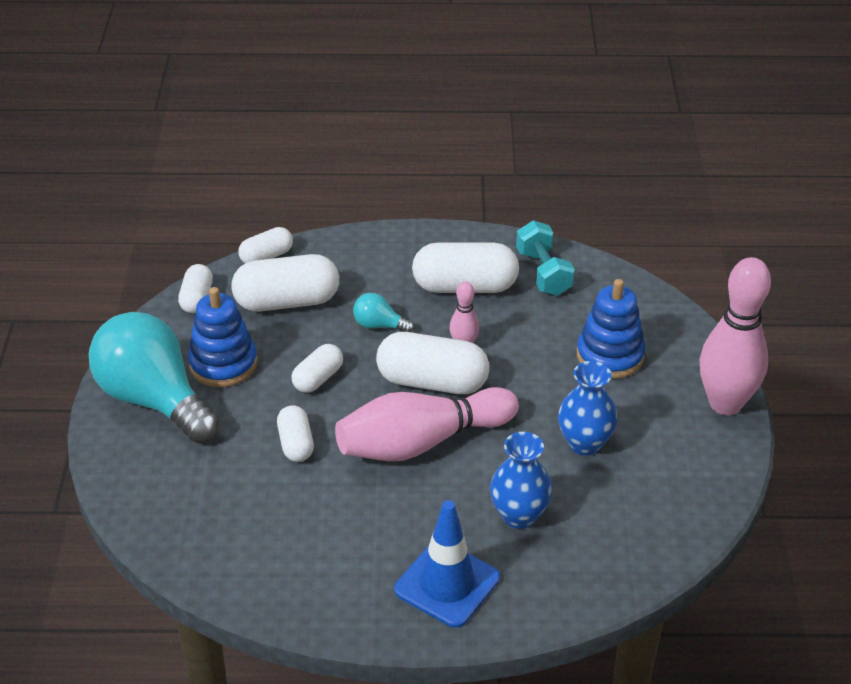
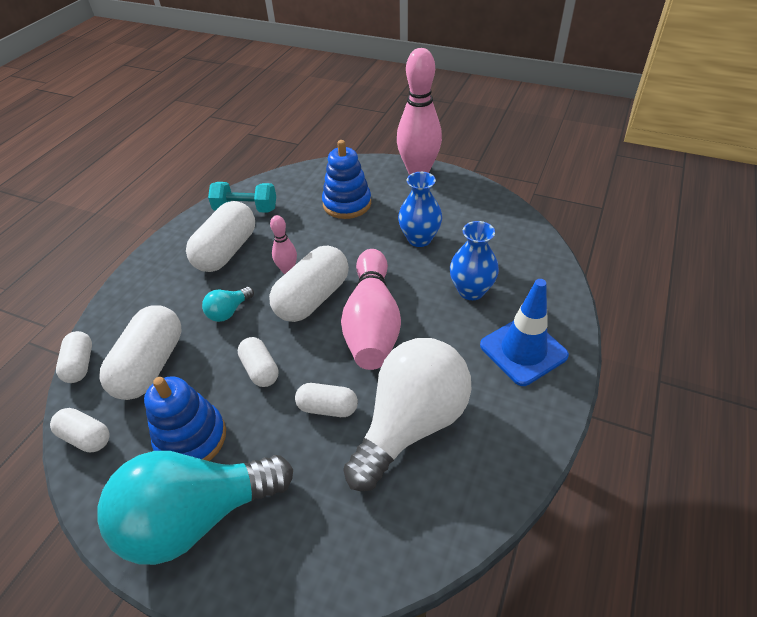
camera: 65 degrees left, 5 degrees up
(305, 512) = (411, 423): none -> white light bulb

